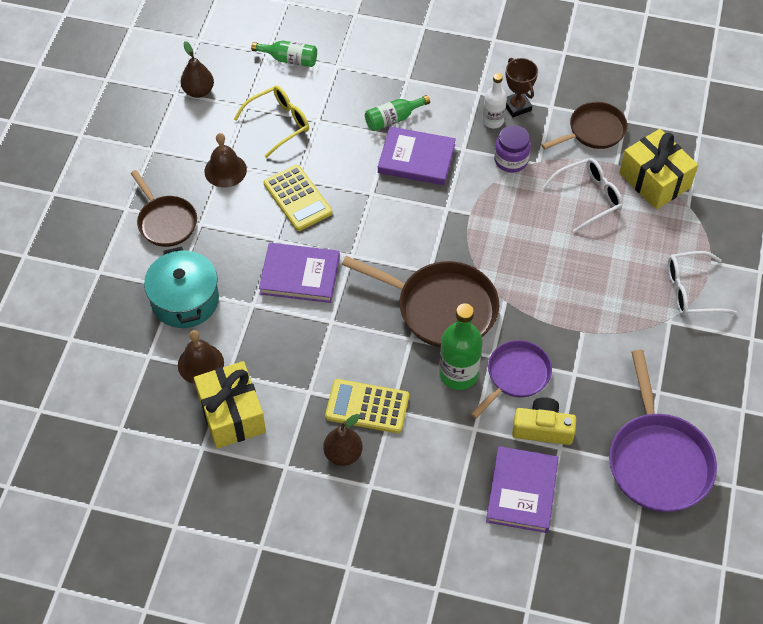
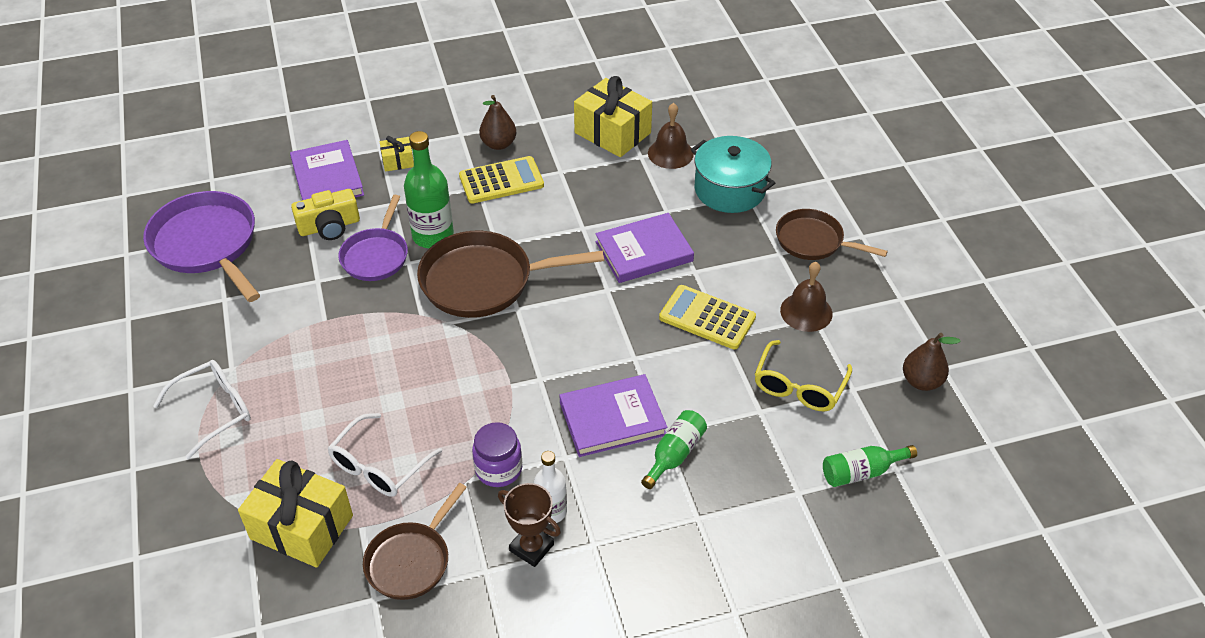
camera: 150 degrees right, 10 degrees down
(447, 479) = (398, 161): none -> yellow gift

